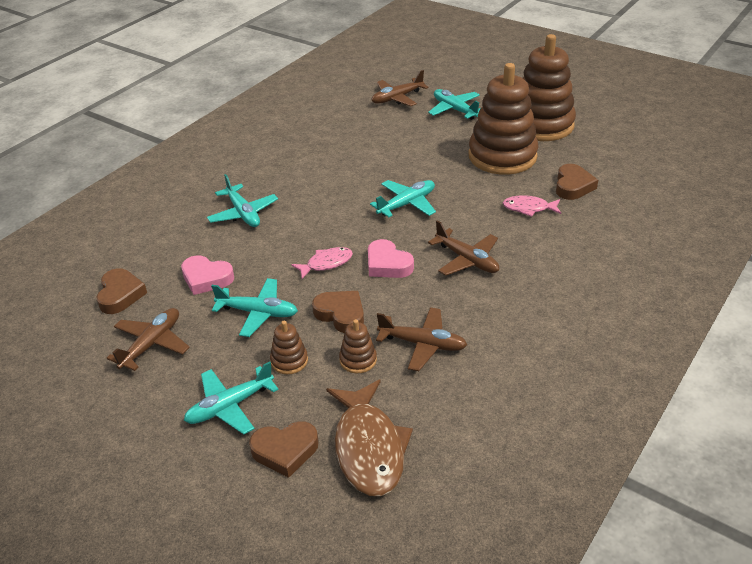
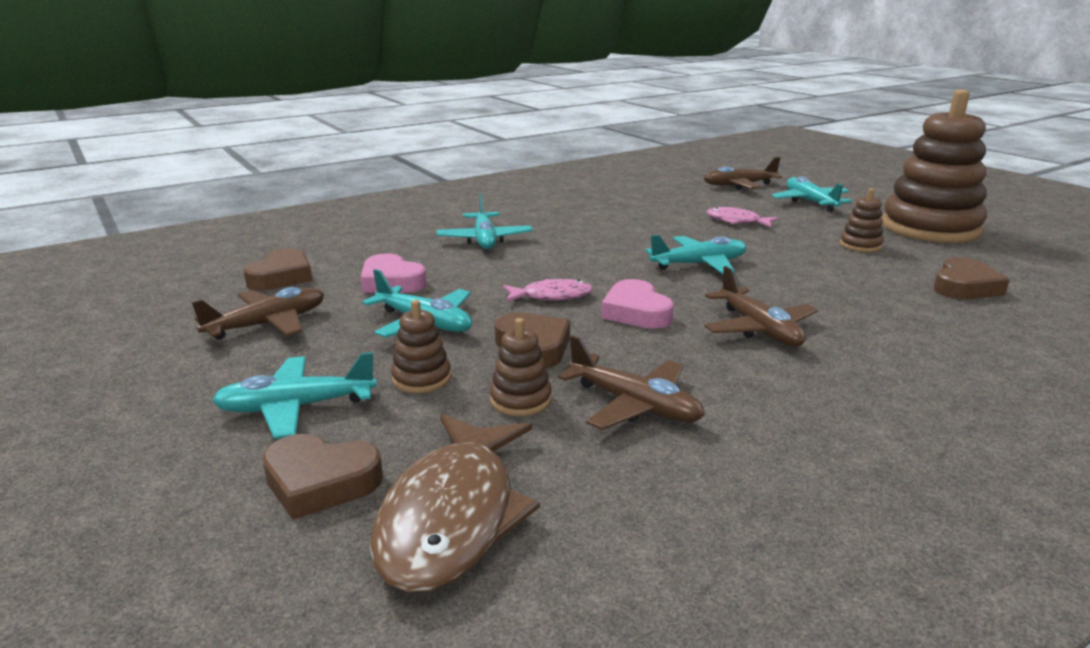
camera: 20 degrees right, 15 degrees down
(502, 156) = (860, 245): brown stacking toy -> brown stacking toy, size x0.41
(528, 208) = (882, 296): pink fish -> pink fish (736, 221)

